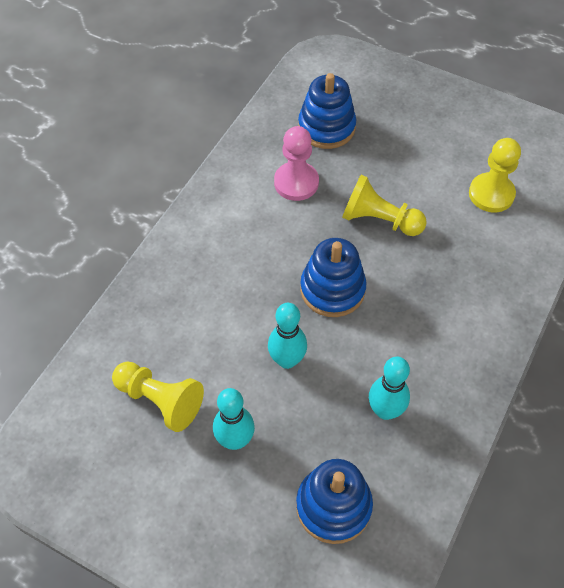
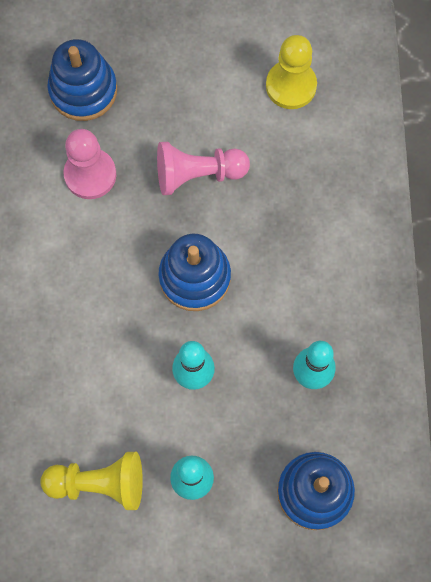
camera: 30 degrees left, 15 degrees up
(379, 220) = (197, 174): yellow pawn -> pink pawn

